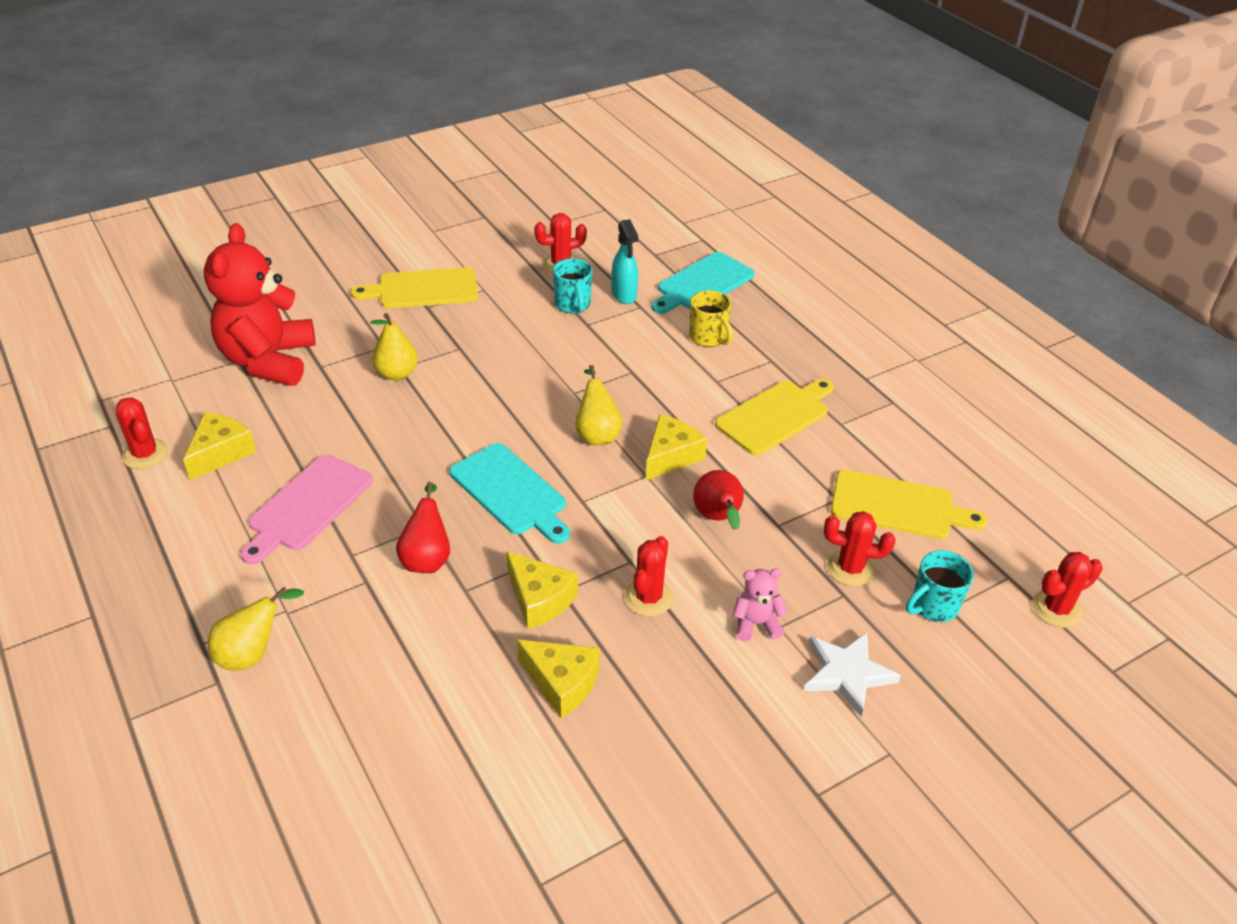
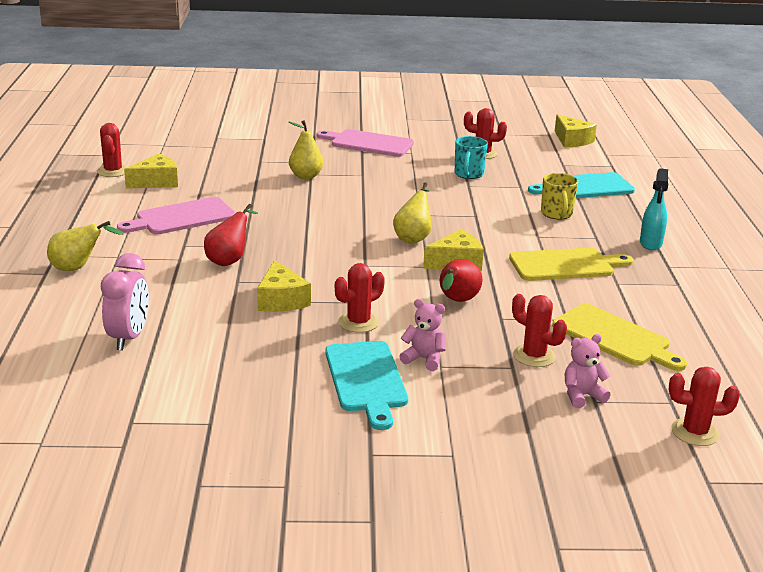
camera: 30 degrees right, 15 degrees down
(268, 361) = (230, 151): red teddy bear -> none
(420, 746) = (128, 338): none -> pink clock
(423, 289) = (368, 143): yellow cutting board -> pink cutting board
(511, 492) = (319, 247): turquoise cutting board -> turquoise cutting board (366, 380)
(562, 682) = (251, 341): yellow cheese -> yellow cheese (572, 140)
(624, 295) = (514, 178): turquoise spray bottle -> turquoise spray bottle (650, 244)
(847, 674) = (466, 406): white star -> none
(933, 606) = (582, 396): turquoise mug -> pink teddy bear

